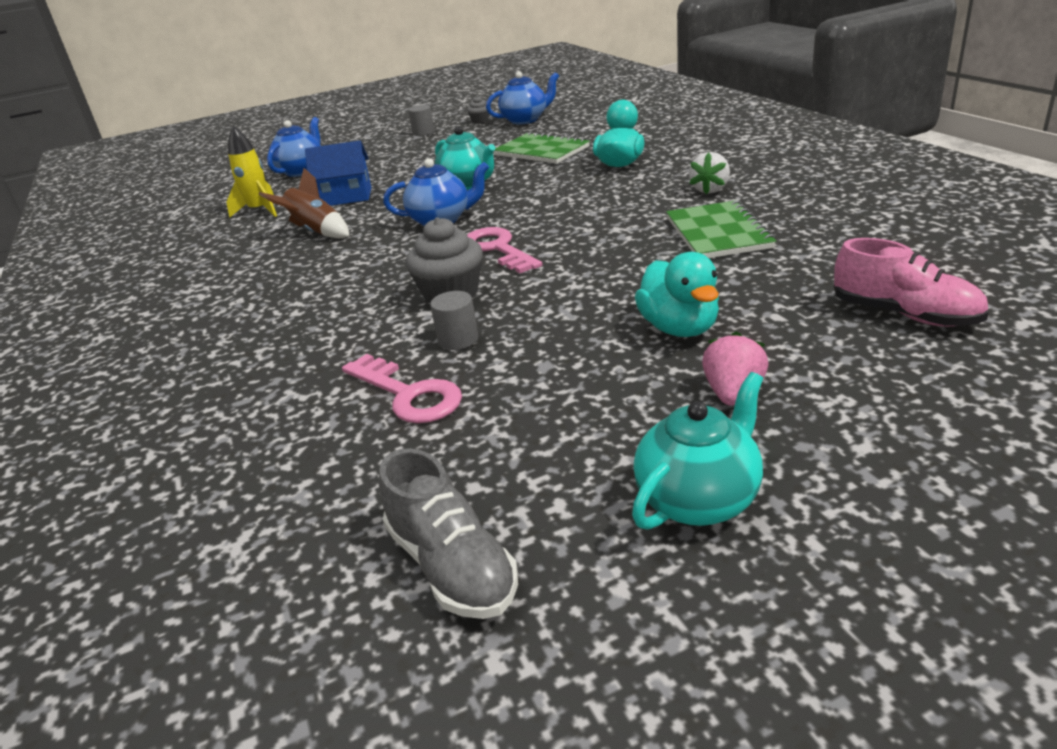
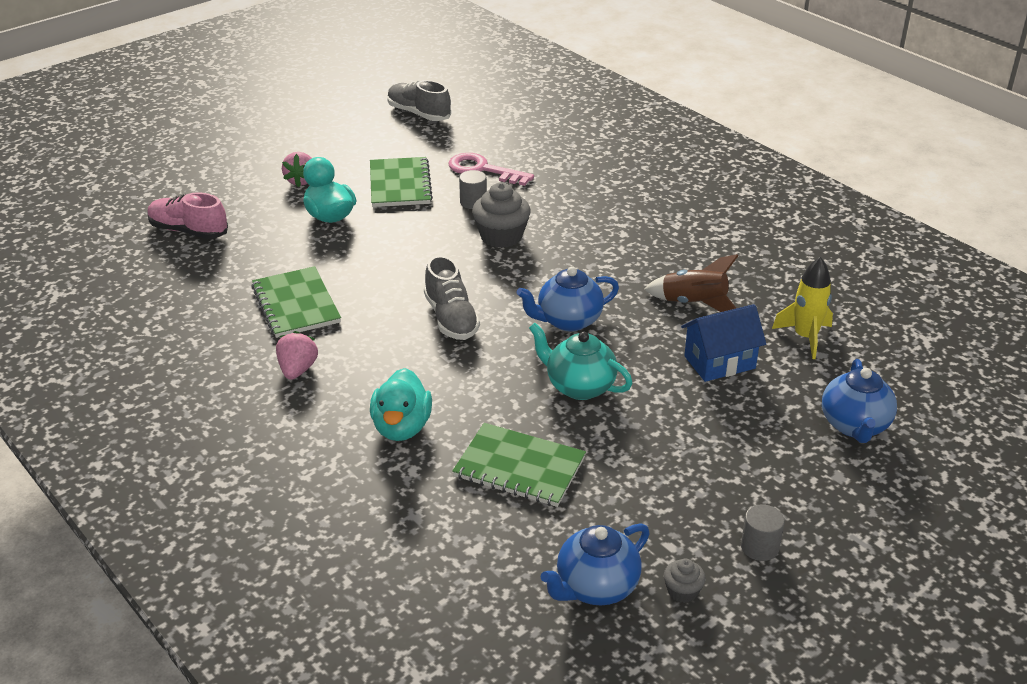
camera: 160 degrees right, 5 degrees up
(498, 249) = (487, 282): pink key -> none
(552, 222) = (451, 318): none -> grey shoe
(557, 375) = (400, 184): none -> green notebook
(699, 499) = (321, 139): turquoise teapot -> none
(710, 190) = (297, 370): white strawberry -> pink strawberry

